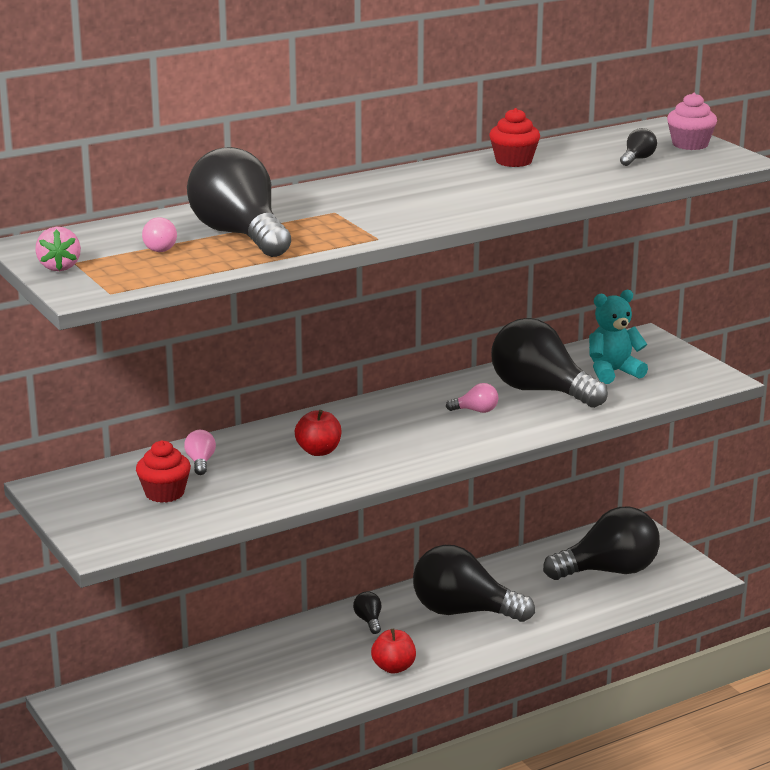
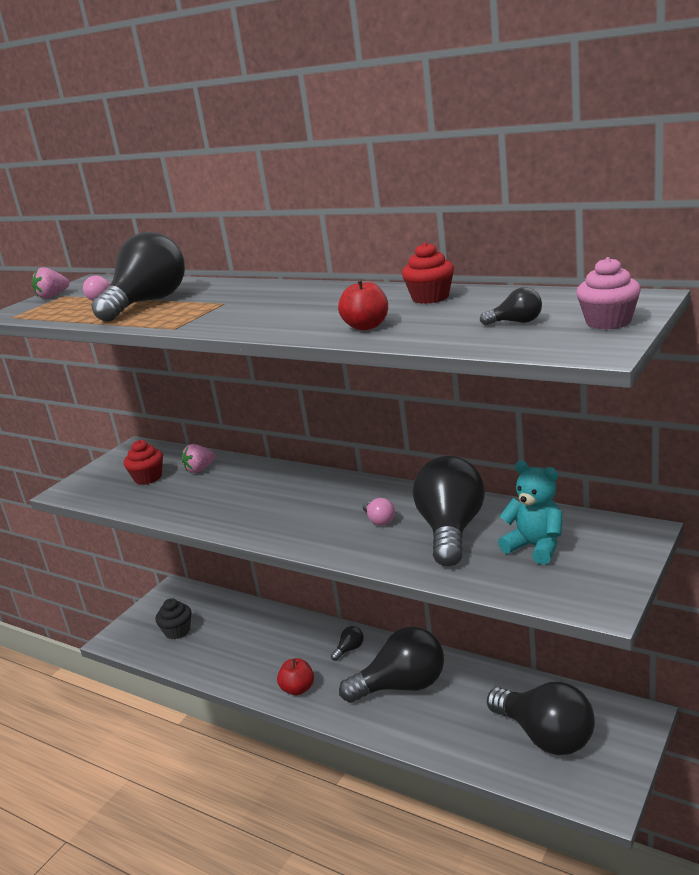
camera: 65 degrees right, 0 degrees up
(174, 718) = (177, 631): none -> black cupcake
(200, 462) = (200, 469): pink light bulb -> pink strawberry
(318, 451) = (249, 495): red apple -> red apple (366, 326)
(463, 612) = (402, 686): black light bulb -> black light bulb turned 90 degrees clockwise

